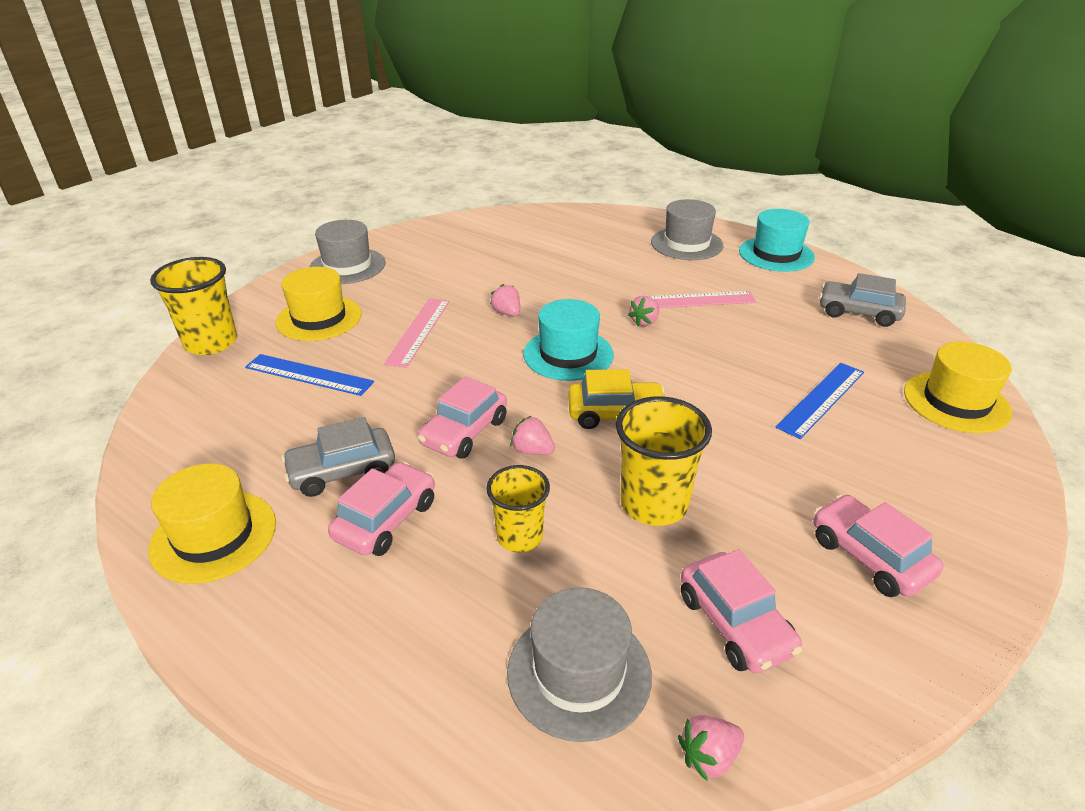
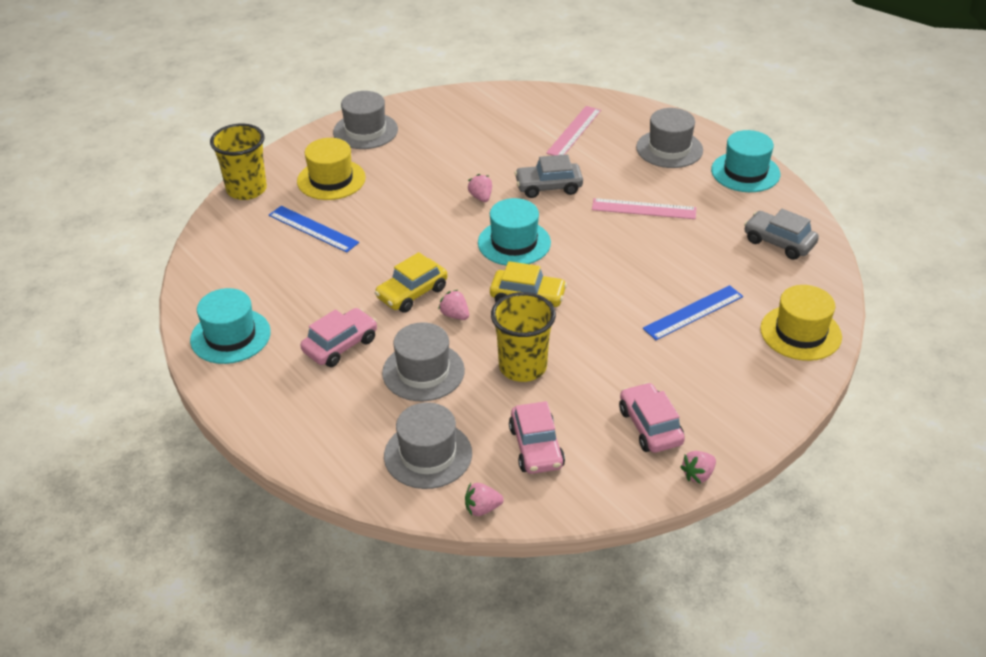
camera: 15 degrees right, 5 degrees up
(213, 536) = (230, 336): yellow hat -> turquoise hat
(342, 471) = (320, 307): grey car -> grey car (548, 187)
(418, 331) = (405, 203): pink ruler -> pink ruler (574, 131)
(464, 432) = (412, 293): pink car -> yellow car
(519, 537) = (423, 372): yellow cup -> grey hat
(644, 322) = (590, 223): pink strawberry -> pink strawberry (698, 475)

